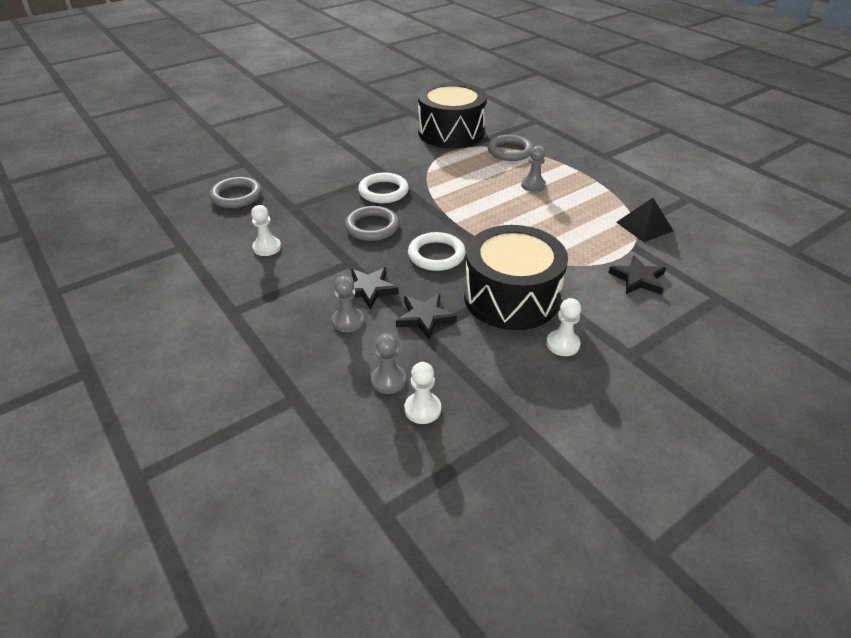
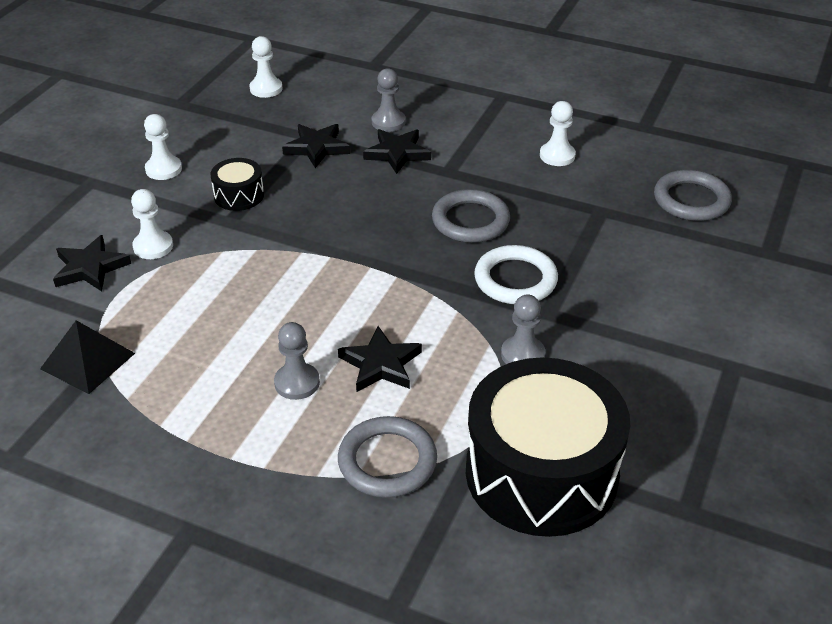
camera: 150 degrees right, 0 degrees up
(388, 380) = (309, 96): grey pawn -> grey pawn (522, 355)
(436, 255) = (358, 213): white ring -> none
(486, 180) = (380, 364): none -> black star
(511, 297) = (239, 195): black drum -> black drum, size x0.43
(589, 279) = (153, 246): none -> white pawn

